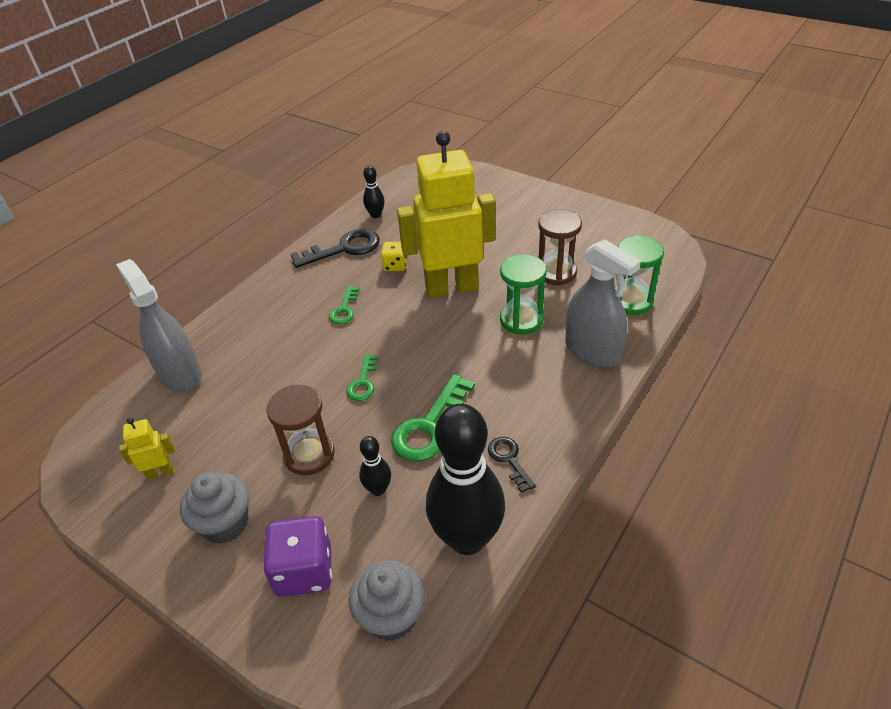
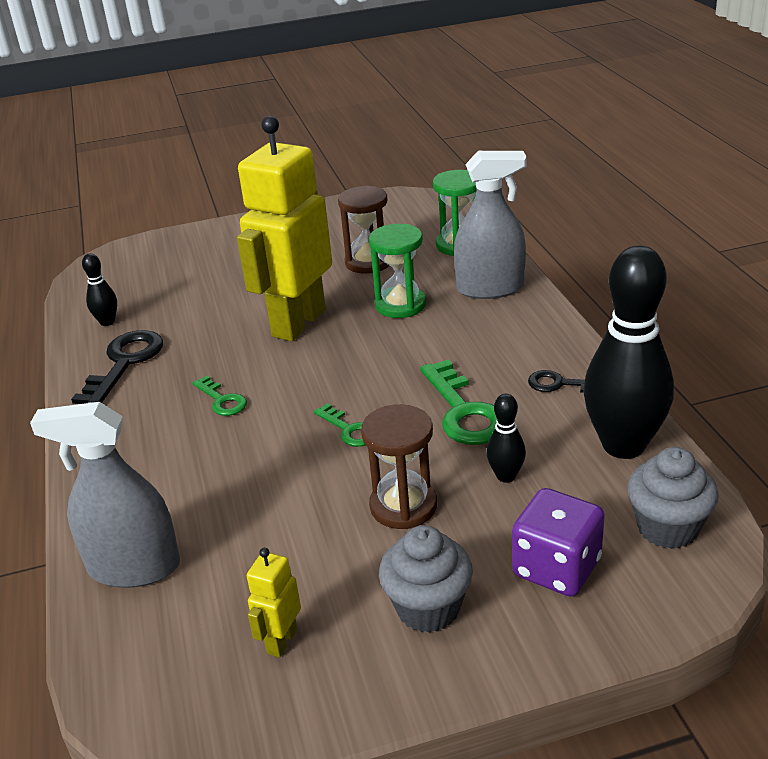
camera: 50 degrees left, 10 degrees down
(395, 265) = (209, 342): yellow dice -> none

